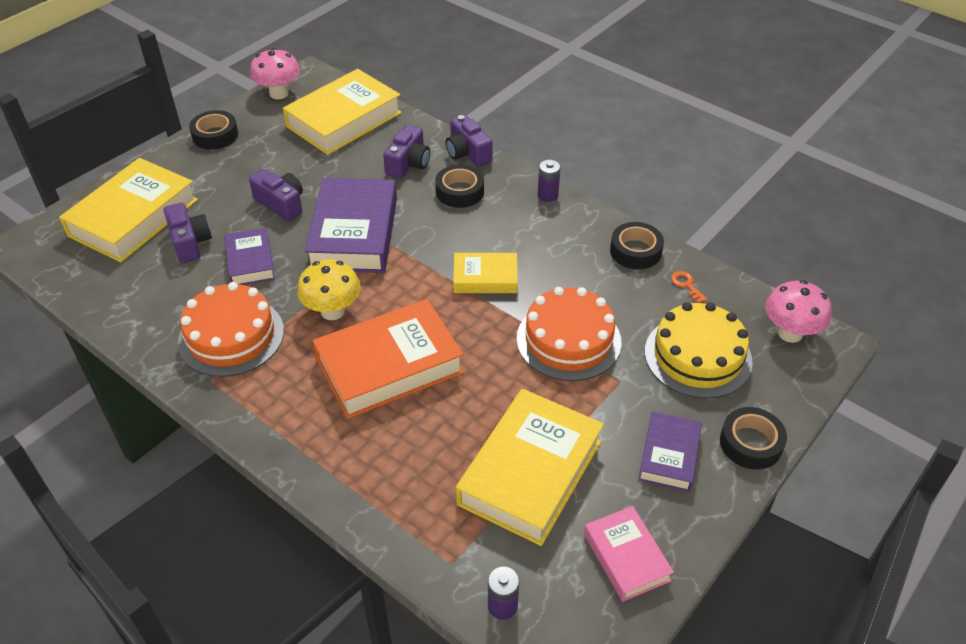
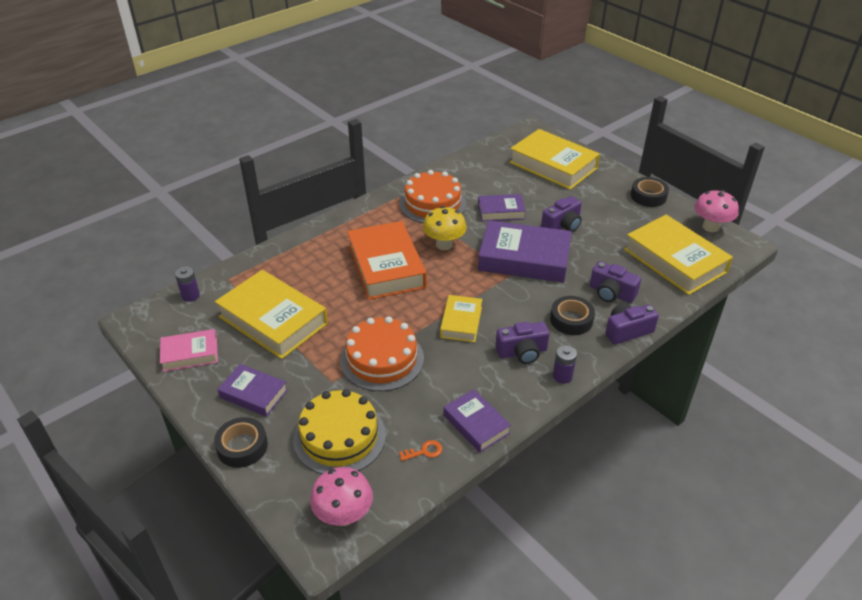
camera: 100 degrees right, 5 degrees down
(190, 243) = (524, 187): purple camera -> purple camera (522, 352)
(635, 251) = (476, 424): black tape -> purple book

